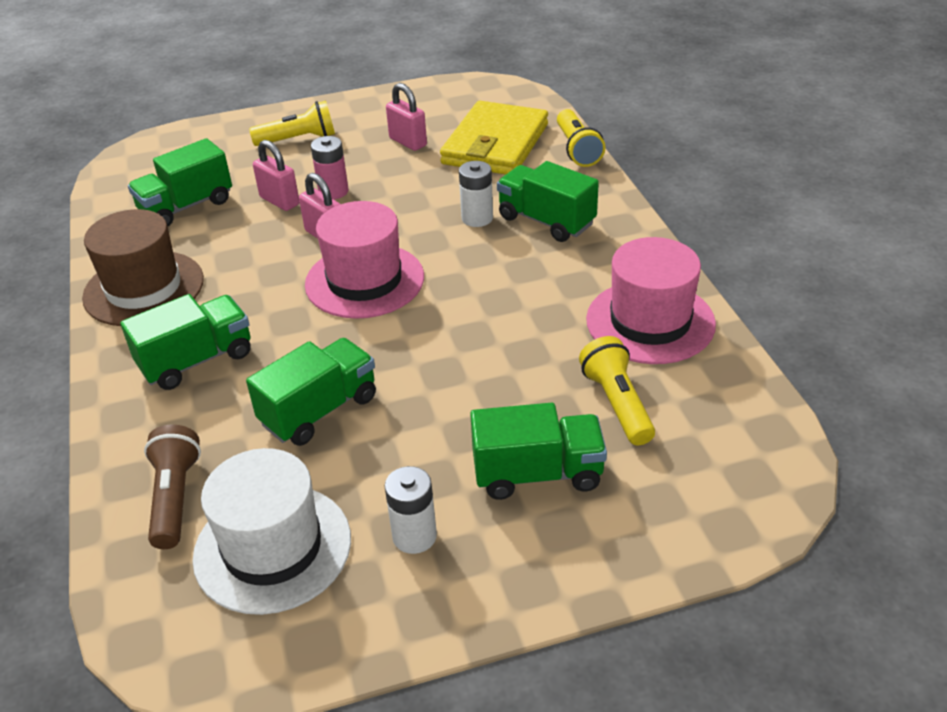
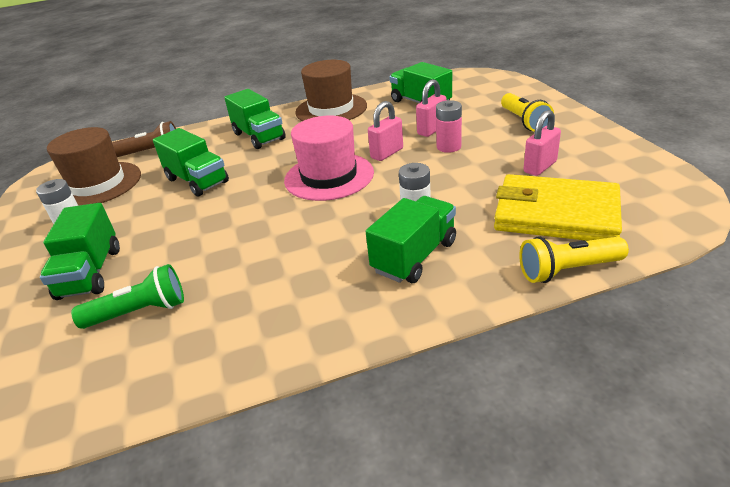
camera: 90 degrees right, 5 degrees down
(272, 548) = (98, 184): white hat -> brown hat
(617, 403) = (140, 312): yellow flashlight -> green flashlight
(650, 321) = (240, 333): pink hat -> none

